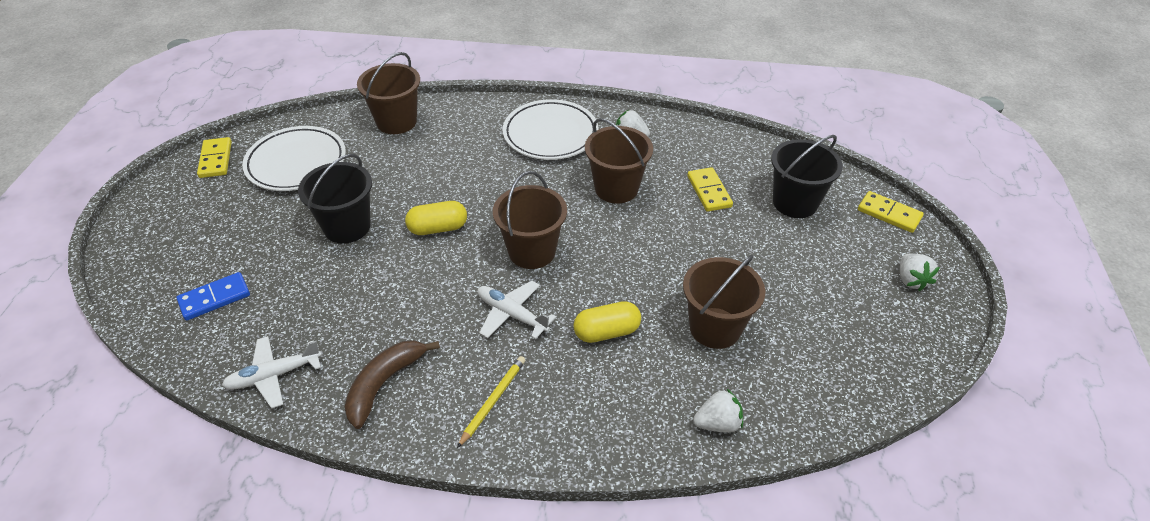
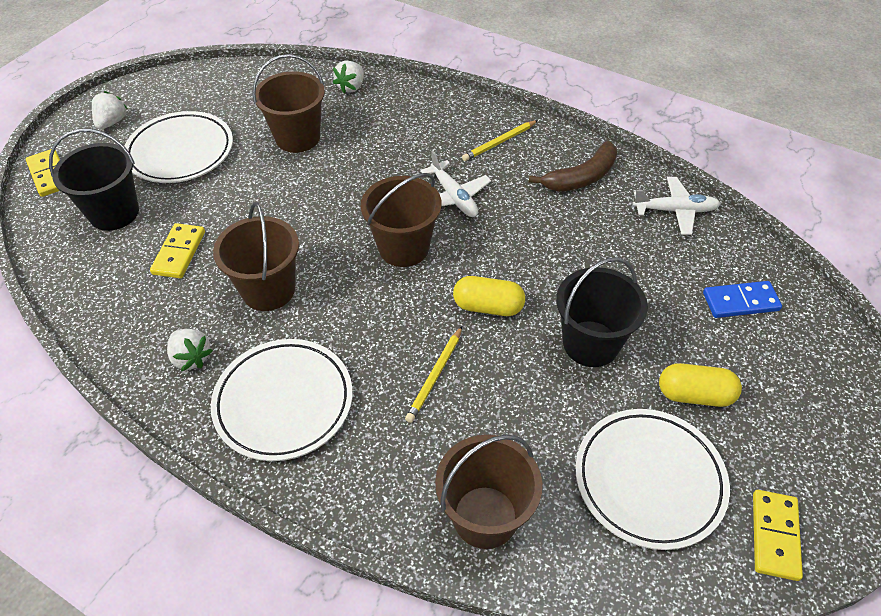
camera: 155 degrees left, 5 degrees up
(458, 174) = (435, 376): none -> yellow pencil
(606, 332) = (384, 160): yellow capsule -> yellow capsule (695, 395)
(717, 423) = (351, 87): white strawberry -> white strawberry turned 75 degrees counterclockwise
(808, 272) = (180, 152): none -> white plate

